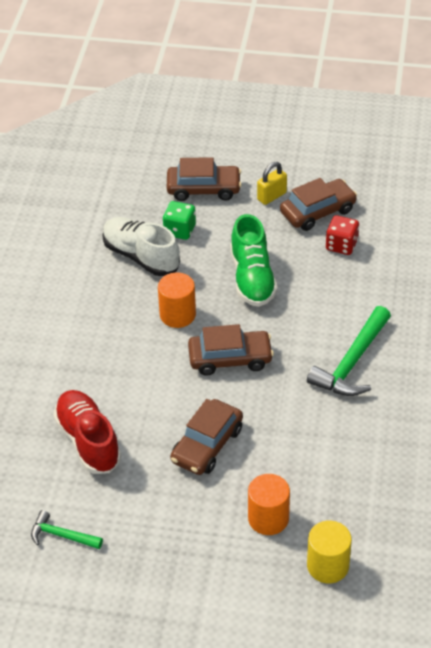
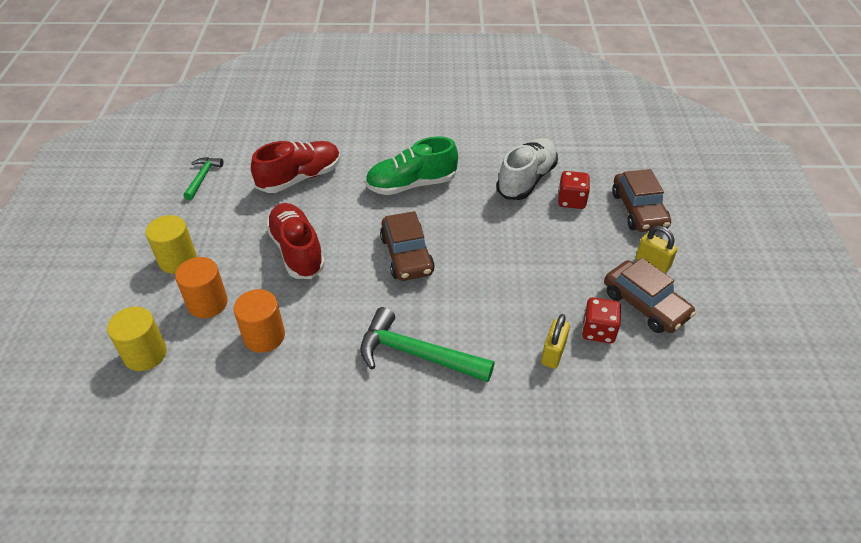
camera: 80 degrees right, 0 degrees up
(177, 315) = (457, 213): orange cylinder -> orange cylinder (264, 336)
(179, 230) = (571, 200): green dice -> red dice
(200, 549) = (177, 260): none -> yellow cylinder
(207, 445) = (297, 251): brown car -> red shoe
(252, 278) = (521, 260): green shoe -> green shoe (411, 184)
(361, 276) = (553, 353): none -> yellow padlock

